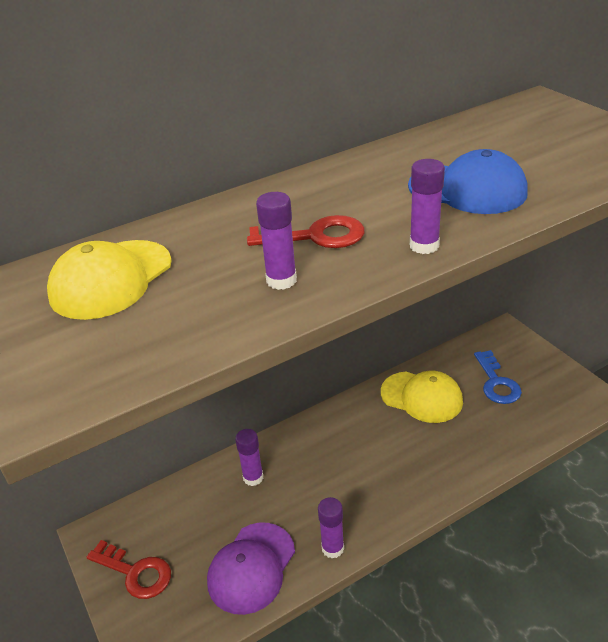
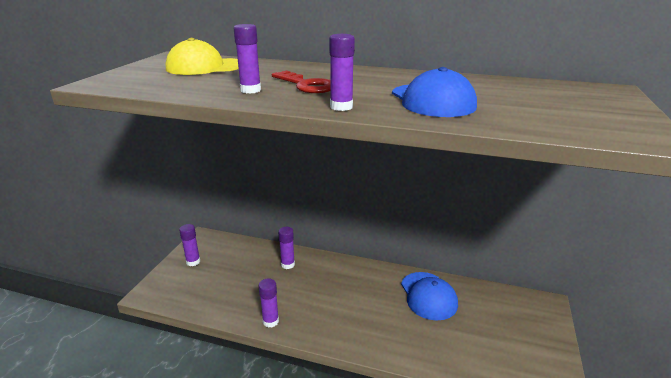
camera: 45 degrees right, 10 degrees down
(136, 573) = (193, 262): red key -> purple glue stick
(251, 567) = (229, 297): purple cap -> none
(421, 397) = (428, 296): yellow cap -> blue cap
(497, 383) = (491, 325): blue key -> none

